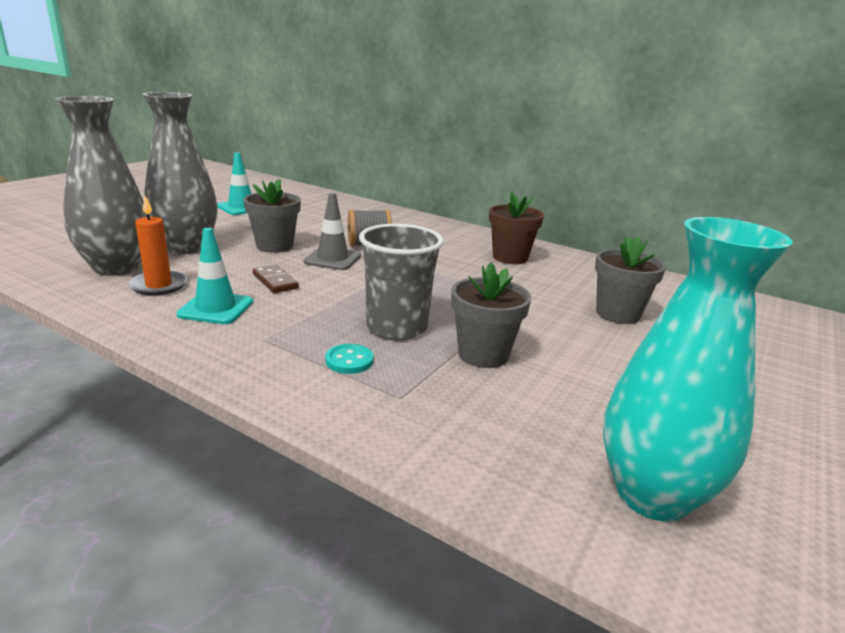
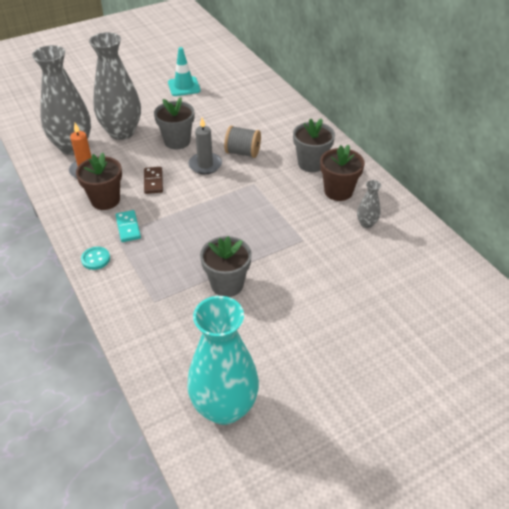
camera: 30 degrees right, 20 degrees up
(216, 308) = (105, 200): turquoise traffic cone -> brown flower pot
(278, 328) = (128, 227): none -> turquoise domino
(332, 259) = (205, 165): grey traffic cone -> grey candle
(349, 361) = (147, 266): turquoise button -> turquoise button (95, 259)
(397, 327) = (195, 245): grey cup -> none
(569, 275) = (366, 223): none -> grey vase
(617, 314) = (357, 275): grey flower pot -> grey flower pot (311, 163)

